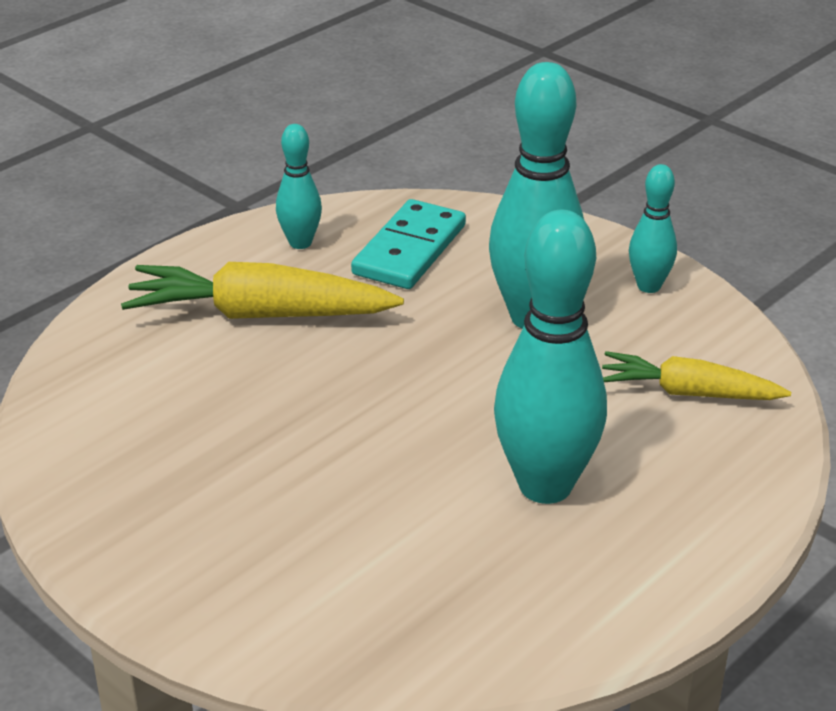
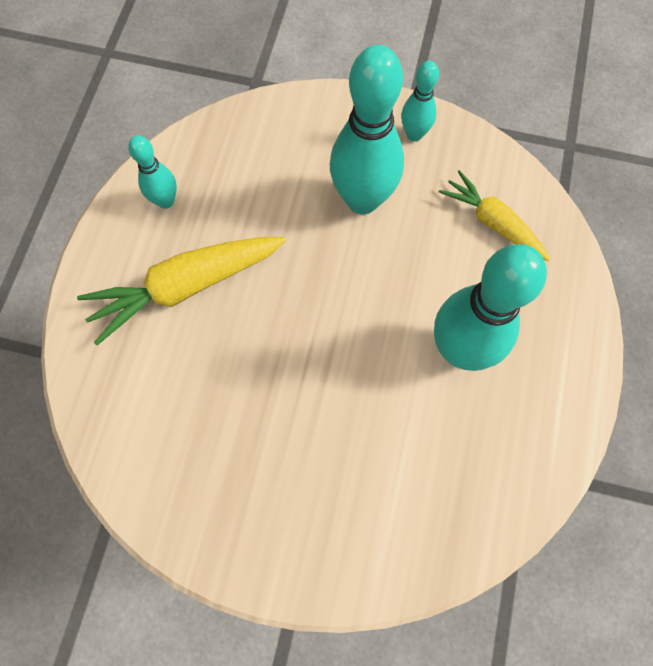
camera: 30 degrees left, 35 degrees up
(409, 250) = (243, 172): turquoise domino -> none
(689, 393) = (492, 222): yellow carrot -> yellow carrot turned 60 degrees clockwise

